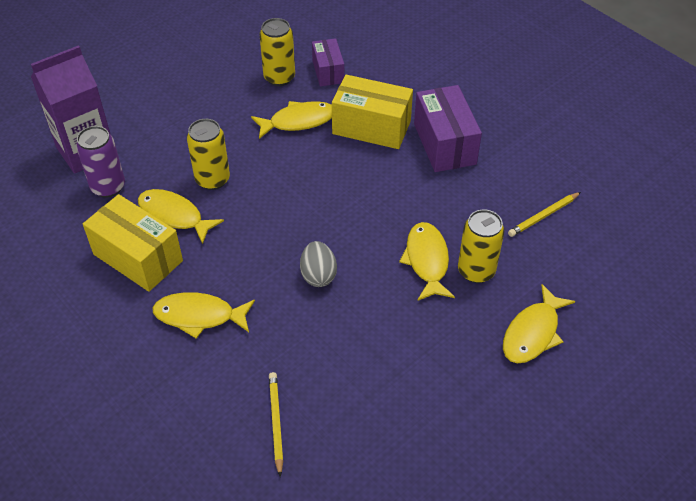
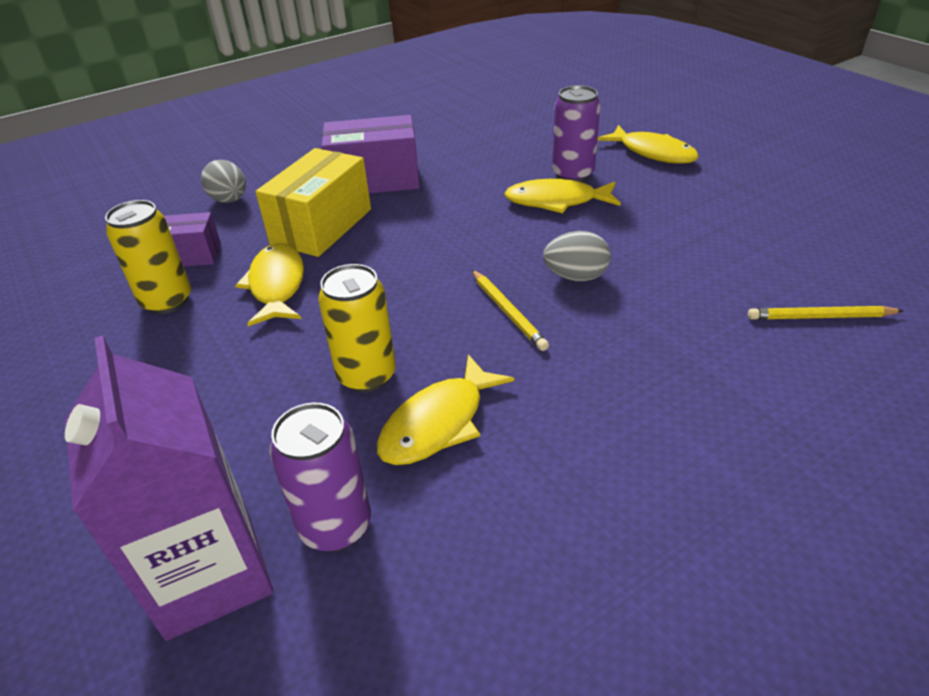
camera: 80 degrees left, 10 degrees down
(138, 257) = (529, 470): yellow box -> none
(199, 316) = (654, 389): yellow fish -> none
(401, 71) = (229, 200): none -> grey egg
(476, 271) = (572, 175): yellow can -> purple can
(543, 216) = (501, 136): yellow pencil -> yellow pencil (508, 312)

